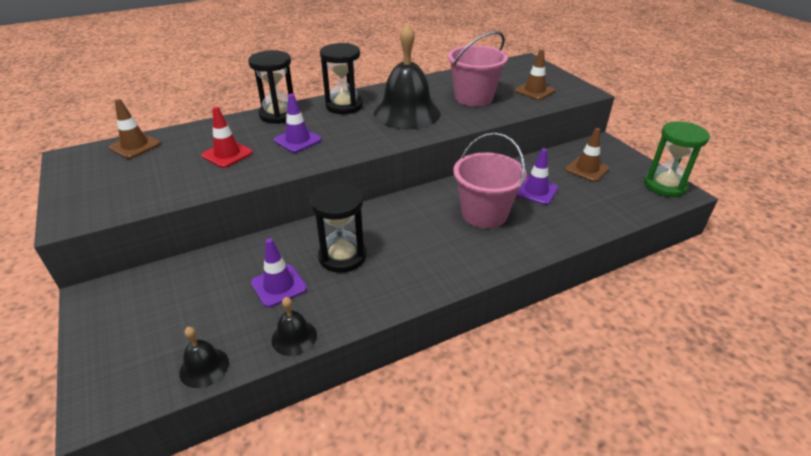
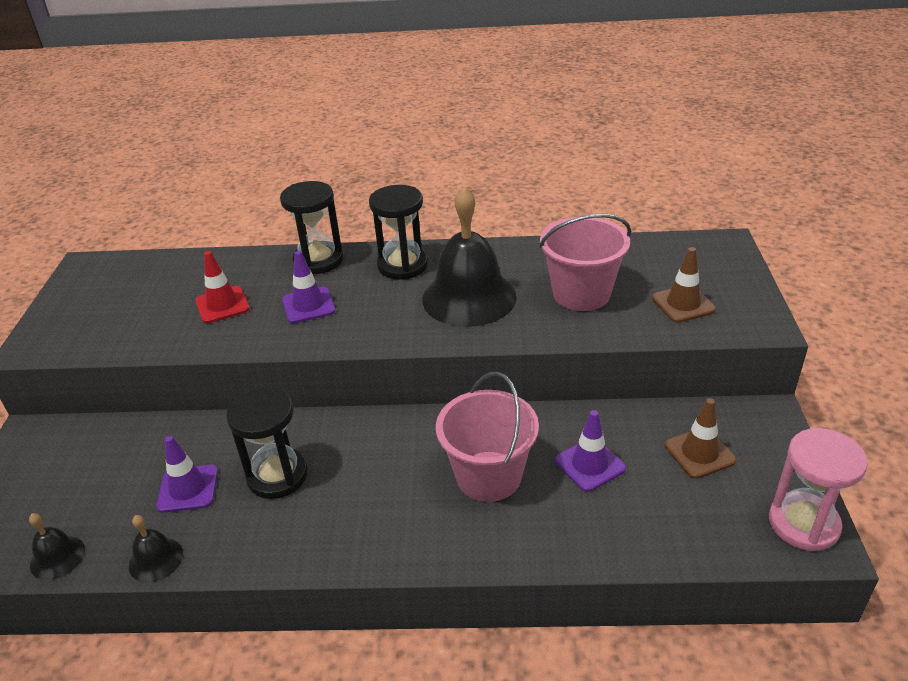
camera: 30 degrees right, 0 degrees up
(135, 146) = (147, 267): brown traffic cone -> none
(665, 186) = (803, 523): green hourglass -> pink hourglass

